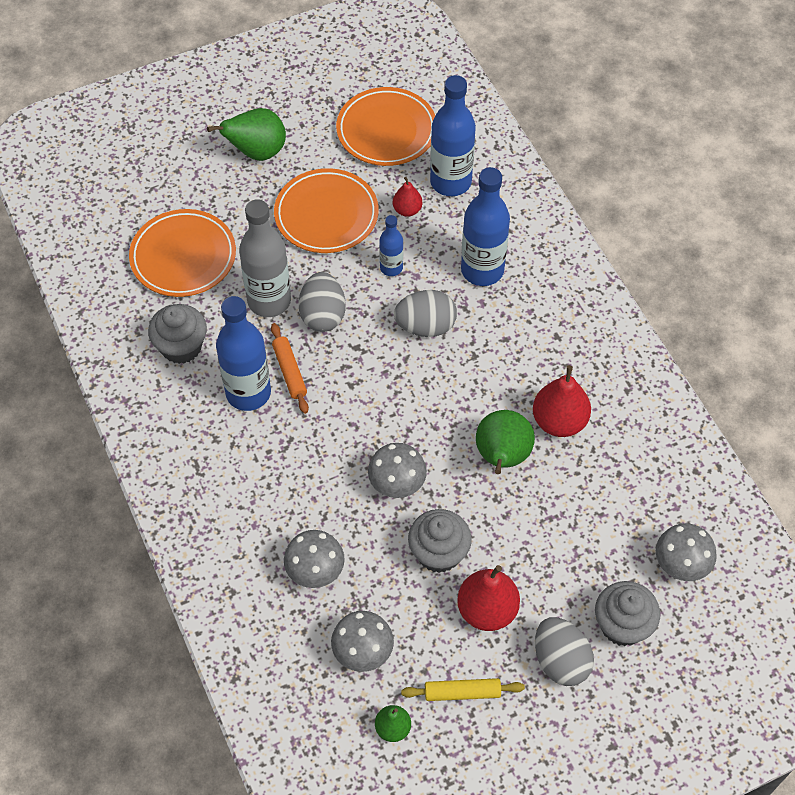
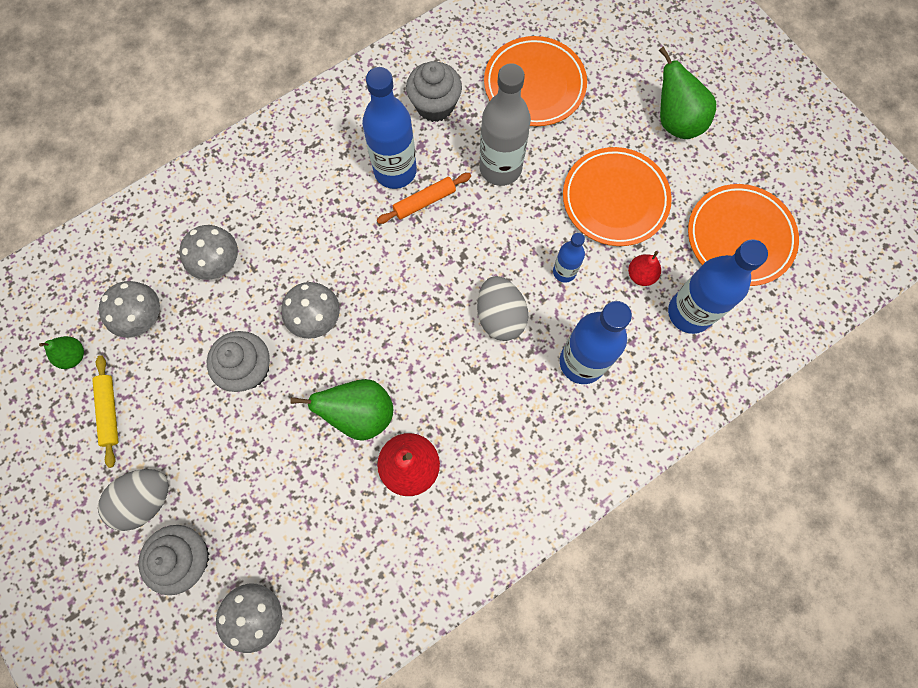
camera: 80 degrees right, 15 degrees up
(323, 315) = (494, 218): grey egg -> none
(487, 610) = (193, 422): red pear -> none

